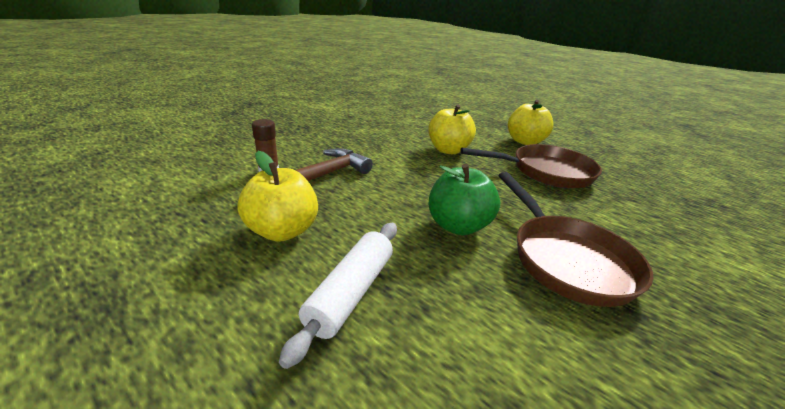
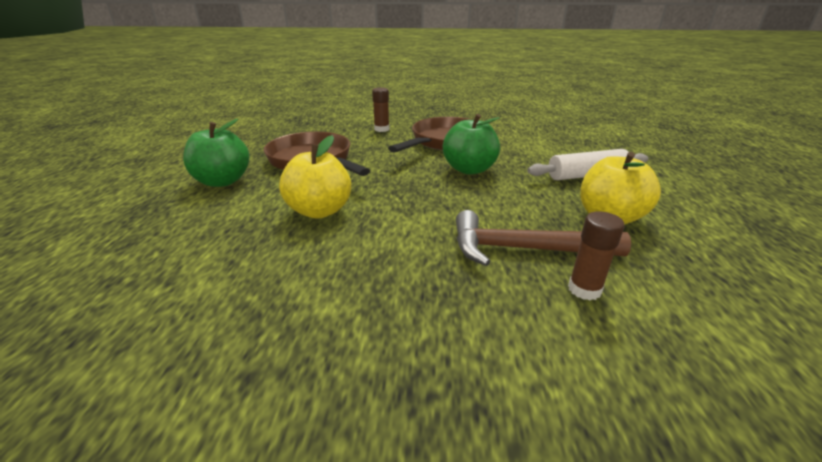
camera: 125 degrees left, 0 degrees up
(524, 141) = (222, 181): yellow apple -> green apple
(649, 239) = (381, 129): none -> brown glue stick

